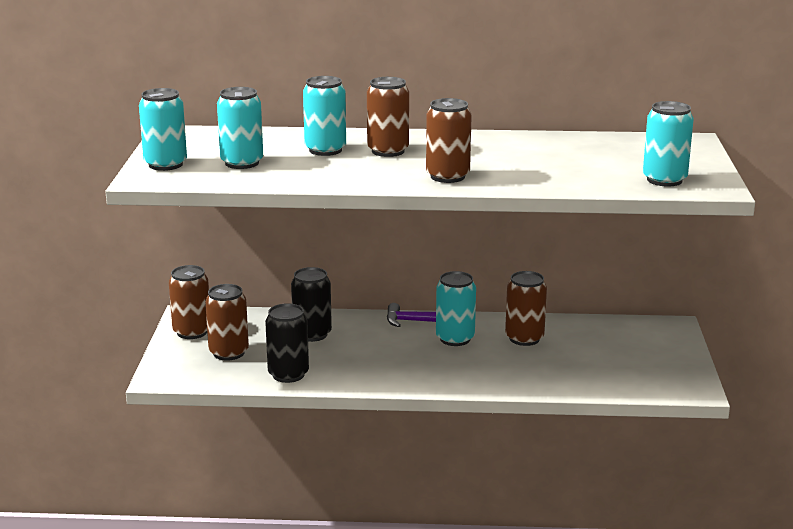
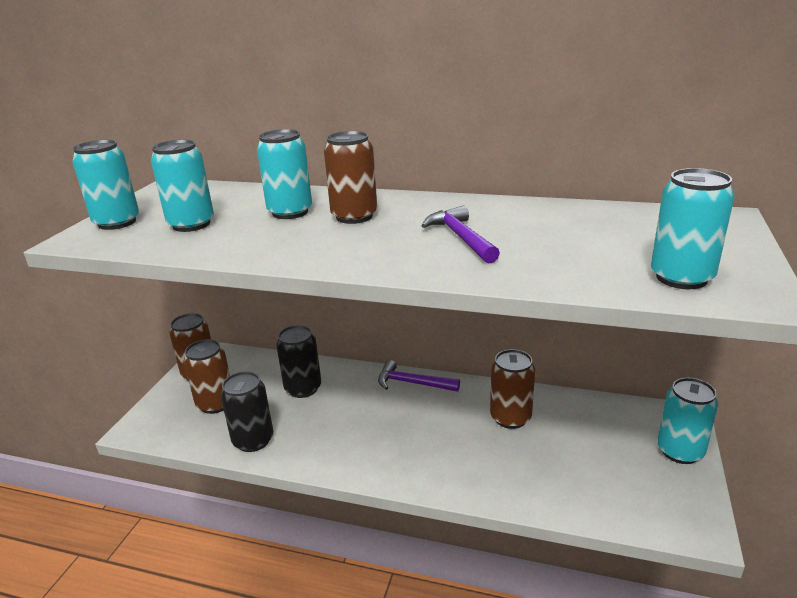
camera: 15 degrees right, 5 degrees up
(447, 176) = (397, 255): brown can -> none
(455, 339) = (438, 410): turquoise can -> turquoise can (680, 451)
(491, 163) = (461, 238): none -> purple hammer

